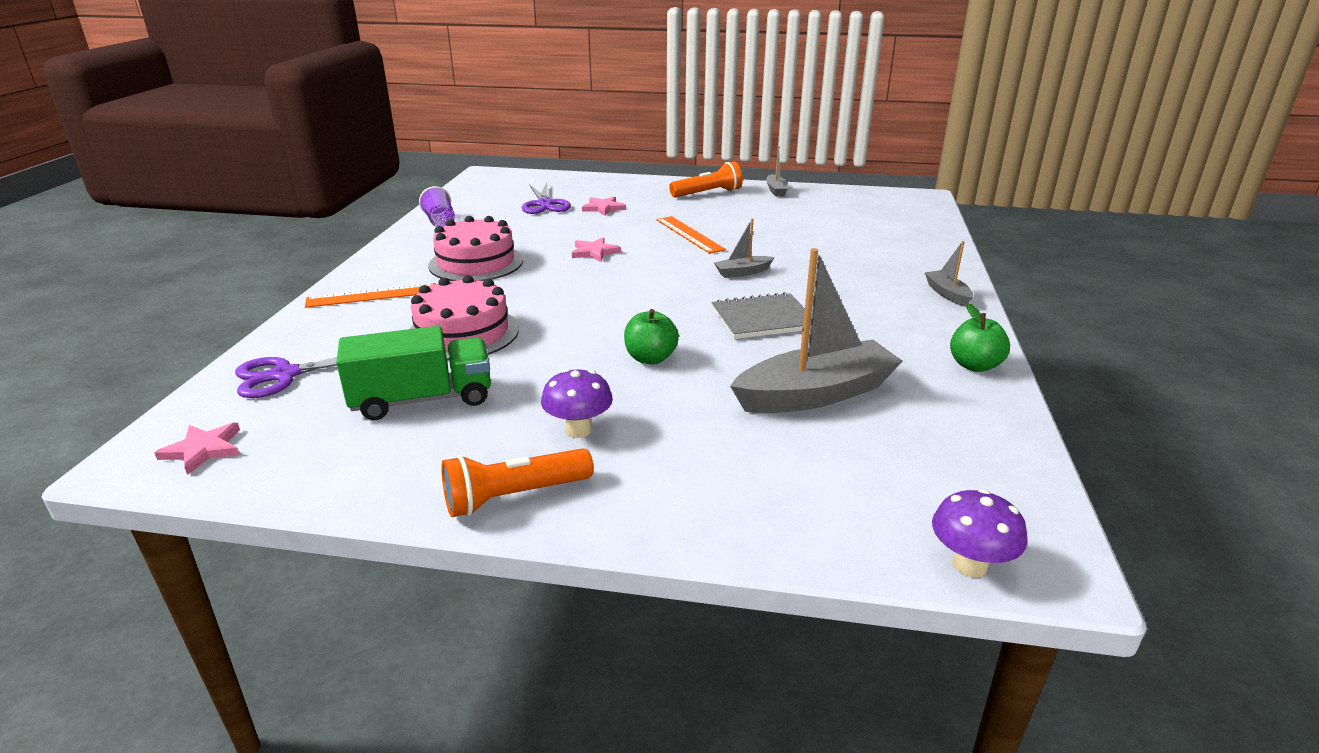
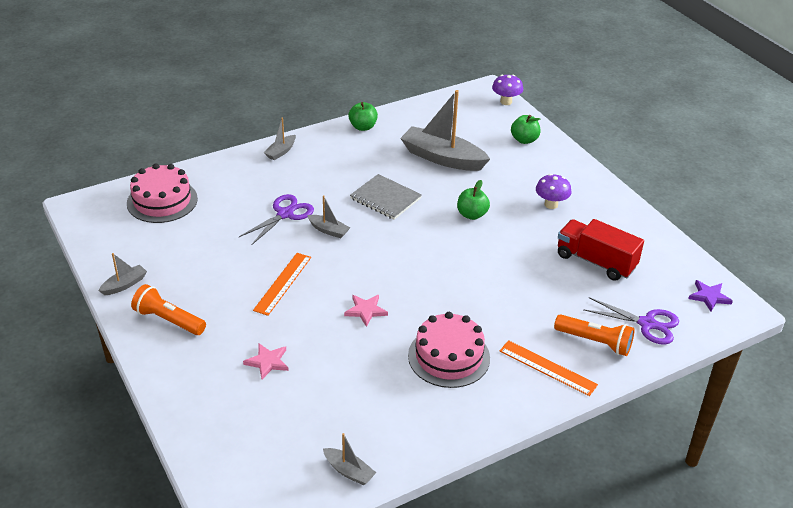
camera: 130 degrees left, 10 degrees up
(203, 449) = (709, 297): pink star -> purple star
(422, 399) = (595, 261): green truck -> red truck
(440, 222) = (402, 444): purple cup -> none
(458, 203) = (349, 471): none -> grey boat
(463, 333) = (532, 292): pink cake -> pink cake (162, 201)
(514, 496) = (605, 197): orange flashlight -> orange flashlight (595, 342)
(545, 204) = (293, 406): purple scissors -> purple scissors (285, 214)
(788, 505) = (524, 140): none -> green apple

